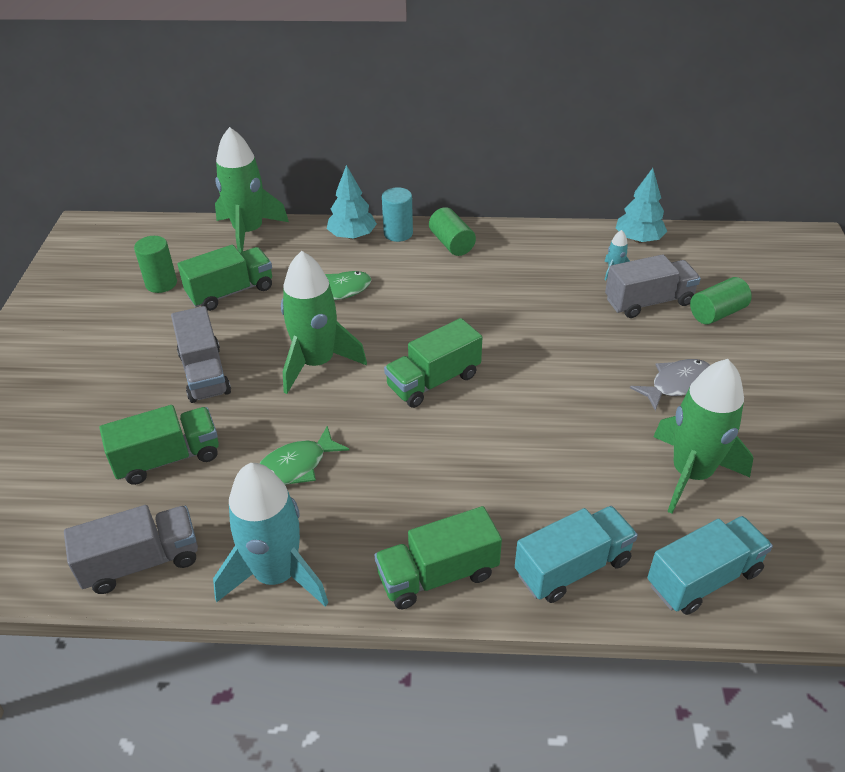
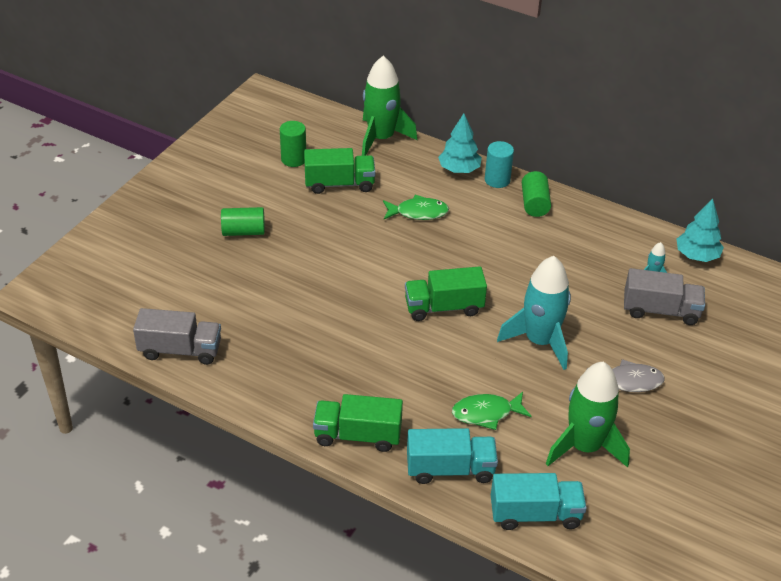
camera: 25 degrees right, 0 degrees up
(168, 458) = (230, 291): green truck -> none
(204, 373) = (286, 240): grey truck -> none
(276, 574) = (256, 392): turquoise rocket -> turquoise rocket (539, 341)
(296, 466) = (310, 329): green fish -> green fish (486, 413)
(316, 363) = (368, 262): green rocket -> none
(716, 313) = (711, 341): green cylinder -> green cylinder (243, 231)

